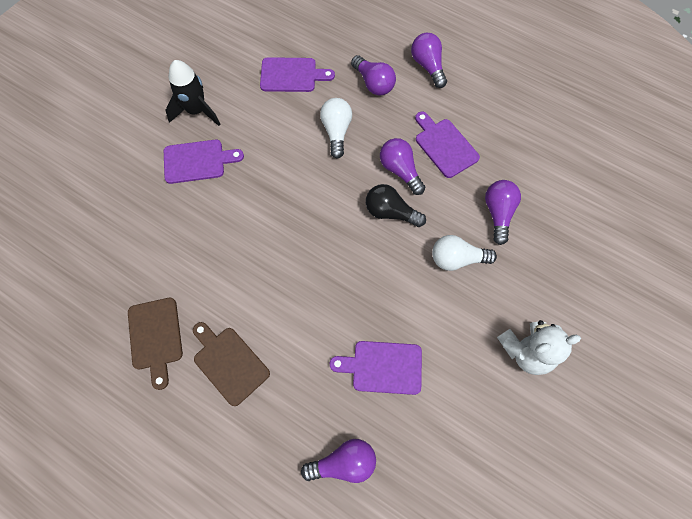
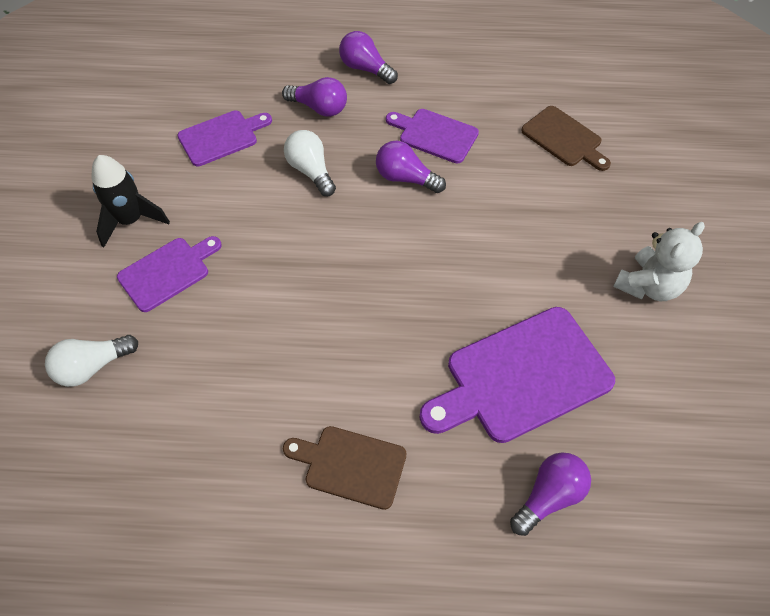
camera: 30 degrees left, 10 degrees down
(155, 337) = (242, 486): brown cutting board -> brown cutting board (564, 139)
(382, 367) = (521, 377): purple cutting board -> purple cutting board, size x1.70
(390, 212) = (423, 222): black light bulb -> none
(457, 259) = (522, 234): white light bulb -> white light bulb (92, 367)
(498, 213) = (532, 173): purple light bulb -> none

